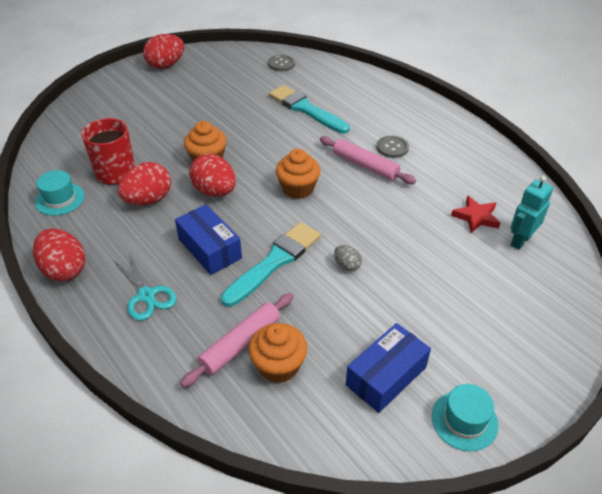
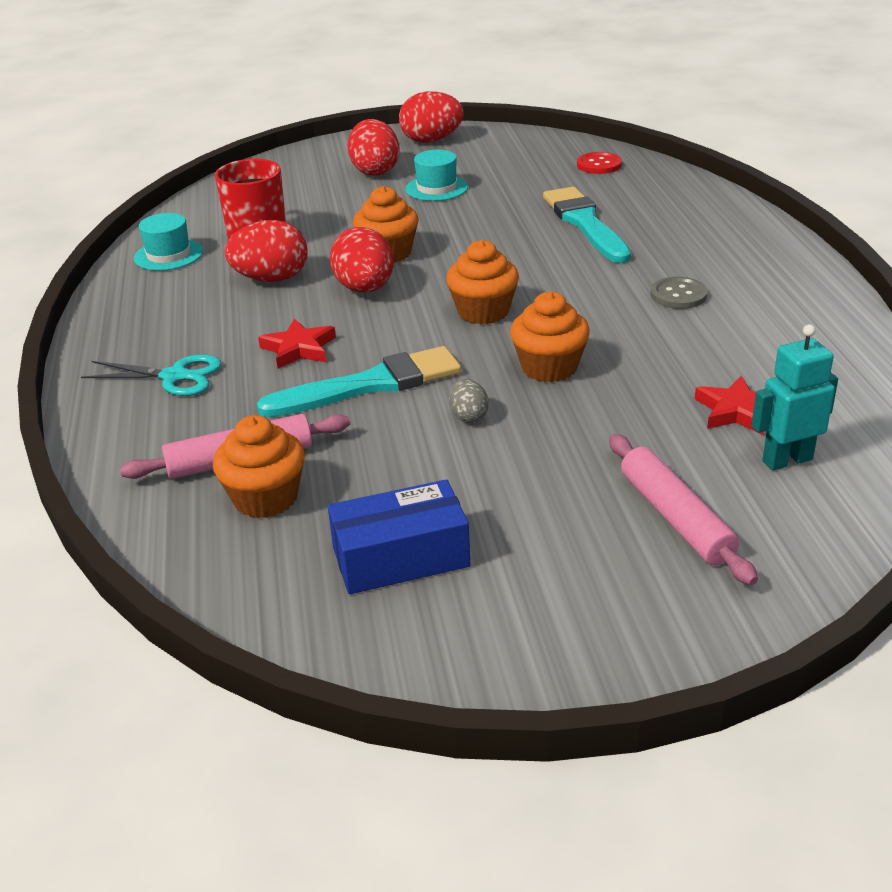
camera: 30 degrees right, 10 degrees down
(64, 270) = (108, 325): red egg -> red egg (375, 171)
(146, 296) = (175, 377): turquoise scissors -> turquoise scissors turned 75 degrees counterclockwise
(210, 248) = (299, 348): blue box -> red star
(281, 64) = (599, 165): grey button -> red button
(363, 218) = (549, 367): none -> orange cupcake
(365, 166) = (613, 307): pink rolling pin -> pink rolling pin (676, 518)
(464, 420) = (466, 648): turquoise hat -> turquoise hat (436, 188)

